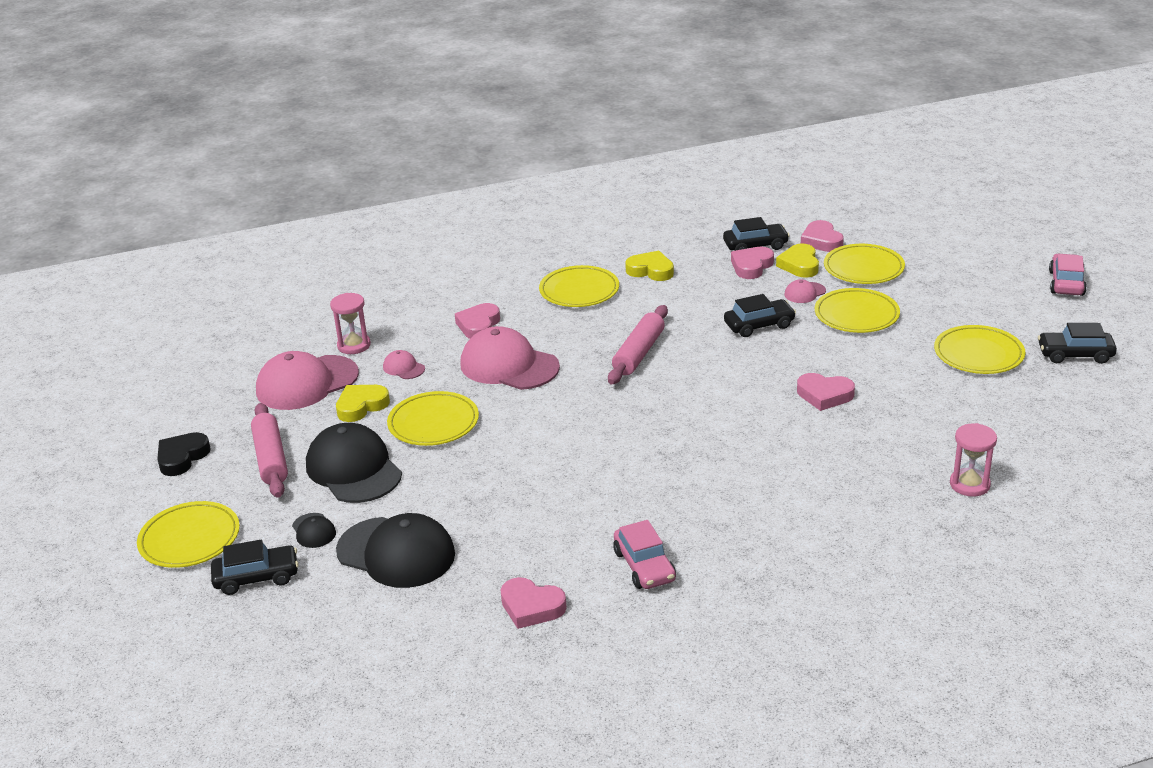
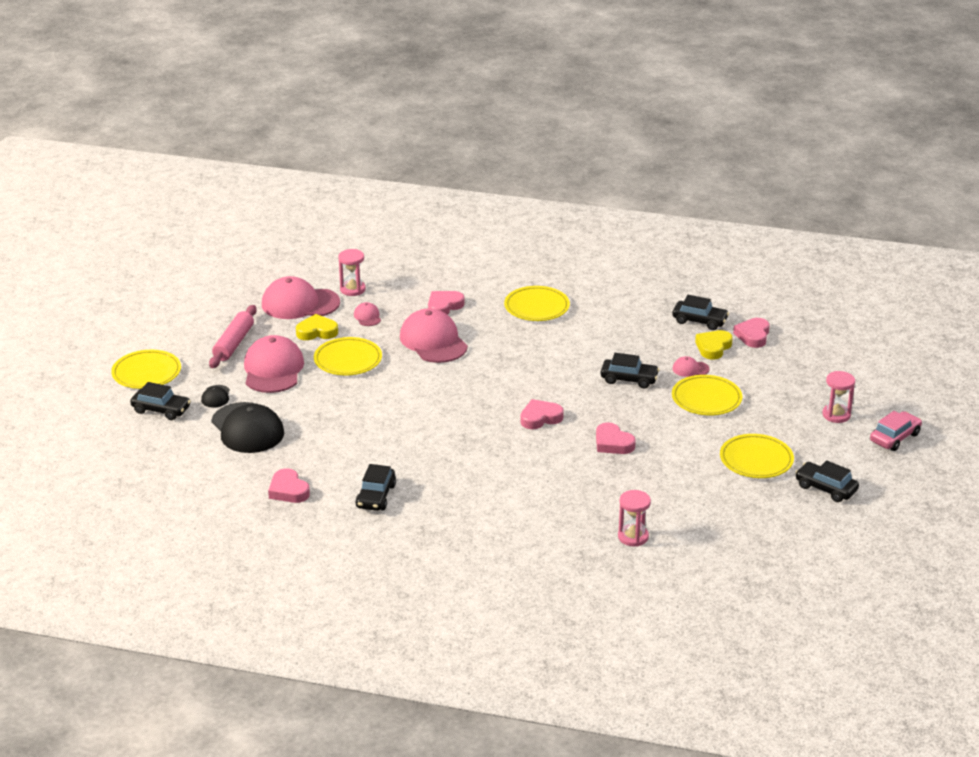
camera: 30 degrees right, 0 degrees up
(182, 457) = (186, 322): black heart -> none
(353, 469) = (273, 369): black cap -> pink cap
(639, 353) = (525, 366): pink rolling pin -> none
(644, 566) = (376, 496): pink car -> black car
(651, 270) = (602, 311): yellow heart -> none
(751, 266) = (677, 335): pink heart -> pink heart (540, 418)
(863, 268) = (756, 368): yellow plate -> none
(990, 283) = (836, 415): none -> pink hourglass

